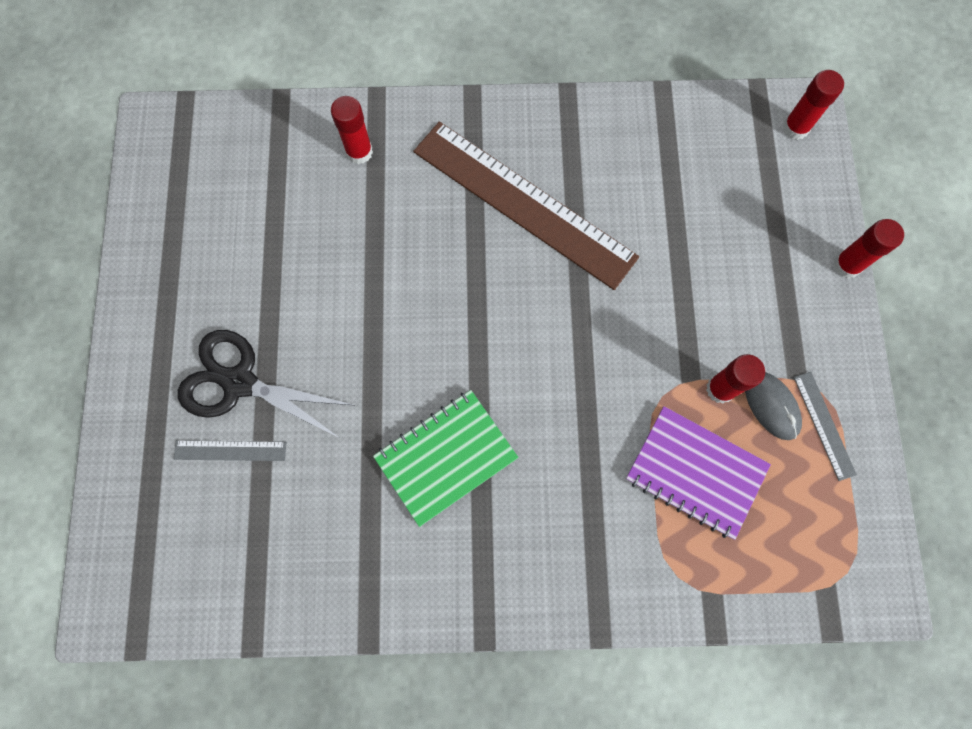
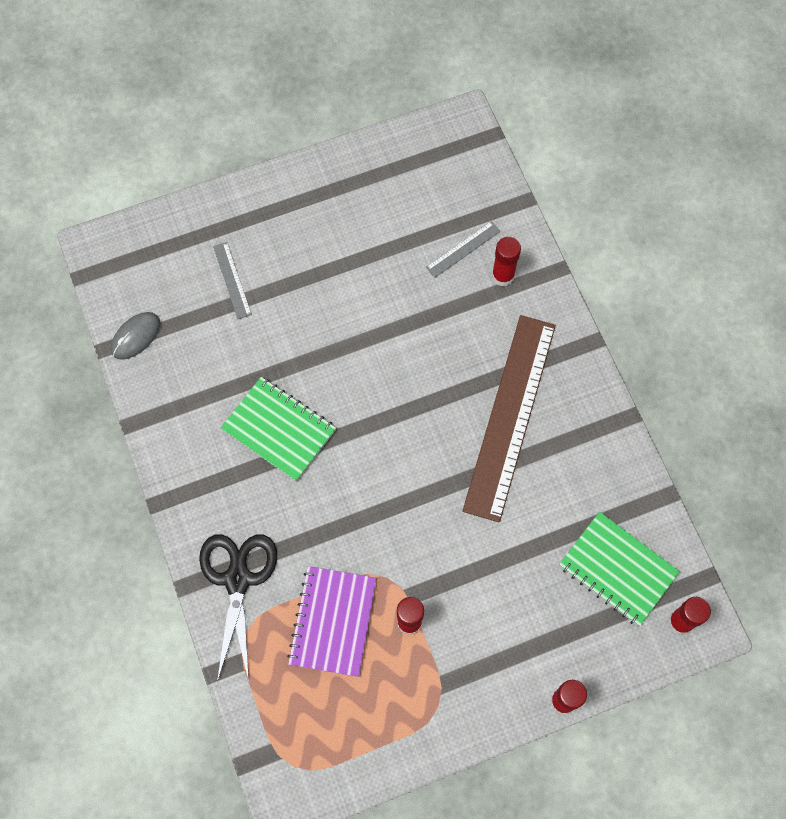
camera: 70 degrees right, 5 degrees down
(239, 382) = (284, 266): black scissors -> black scissors (237, 579)
(725, 163) = (617, 569): none -> green notebook
(771, 405) = (410, 668): grey mouse -> grey mouse (136, 336)
(824, 425) = (409, 716): grey ruler -> grey ruler (463, 249)

